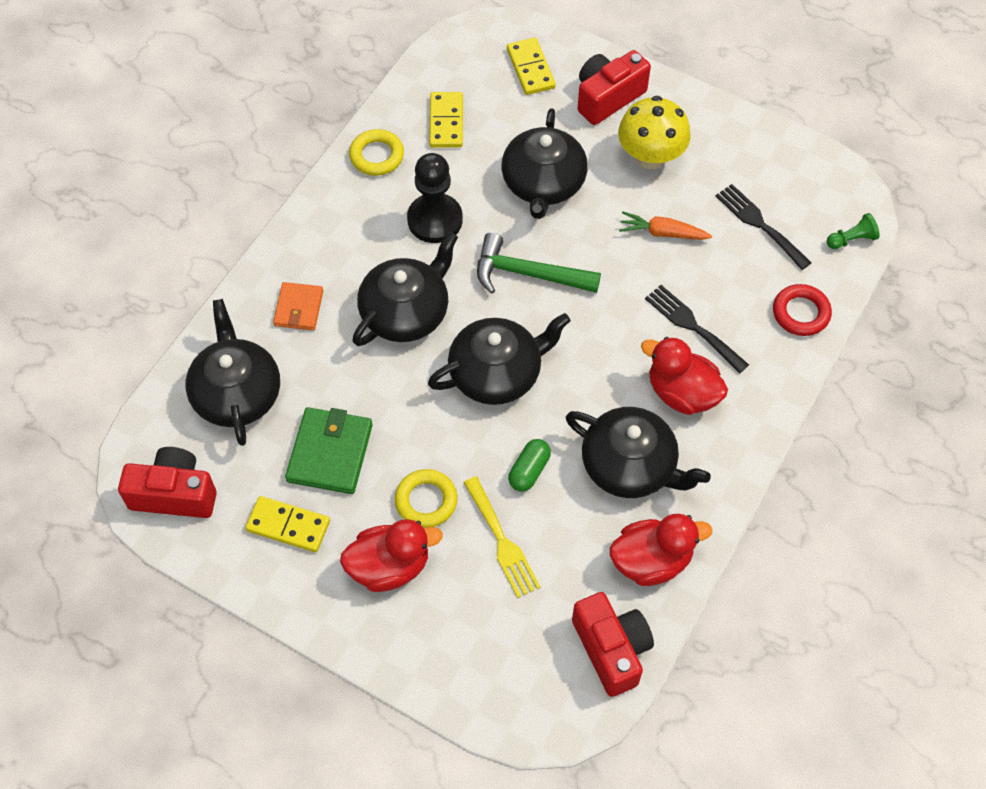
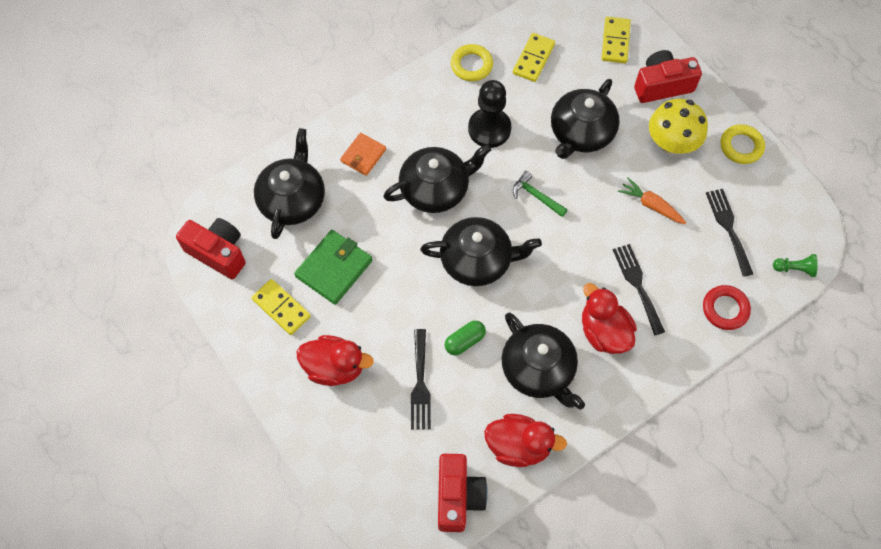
camera: 25 degrees right, 5 degrees up
(426, 501) = (382, 331): yellow ring -> yellow ring (741, 146)
(502, 542) = (420, 384): yellow fork -> black fork
(528, 274) = (536, 196): green hammer -> green hammer, size x0.61

